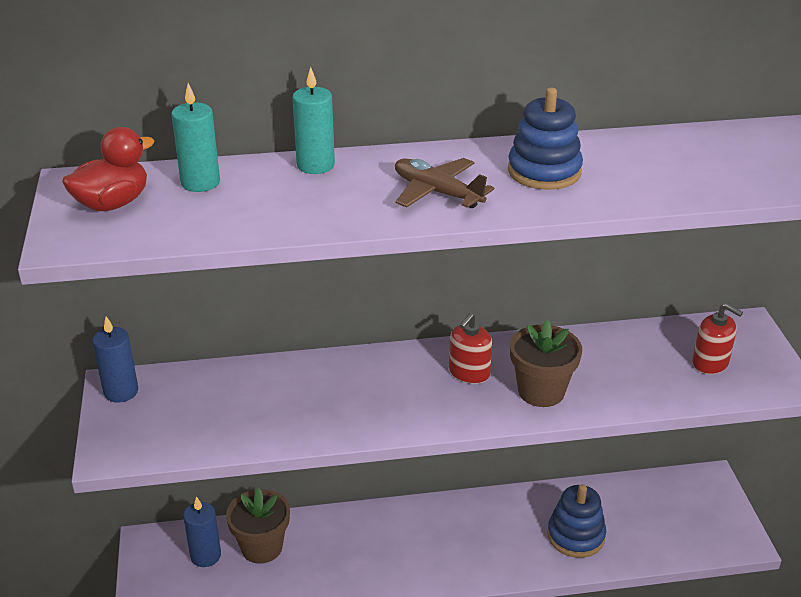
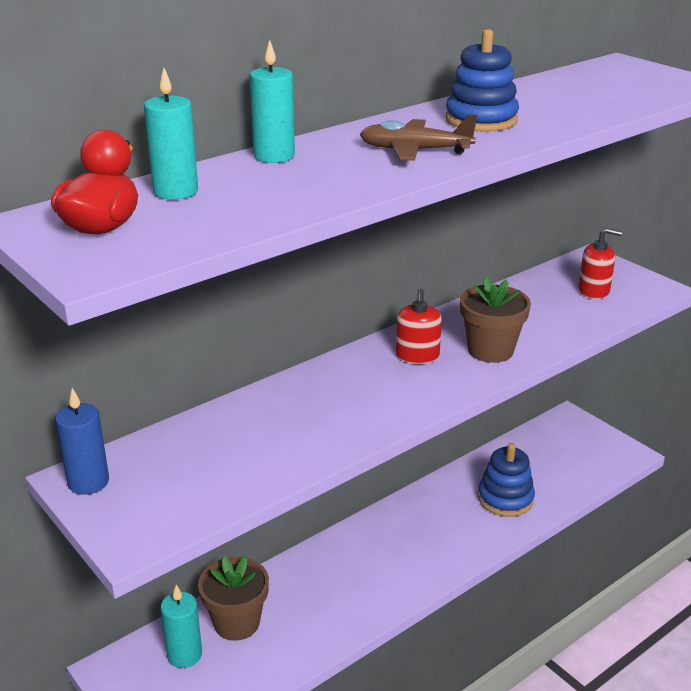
camera: 30 degrees left, 5 degrees down
(205, 555) = (184, 655): blue candle -> turquoise candle

